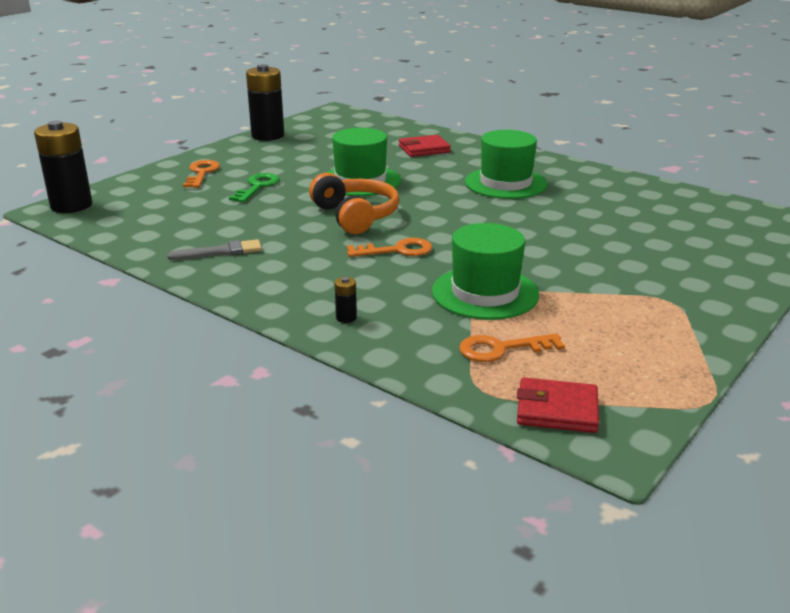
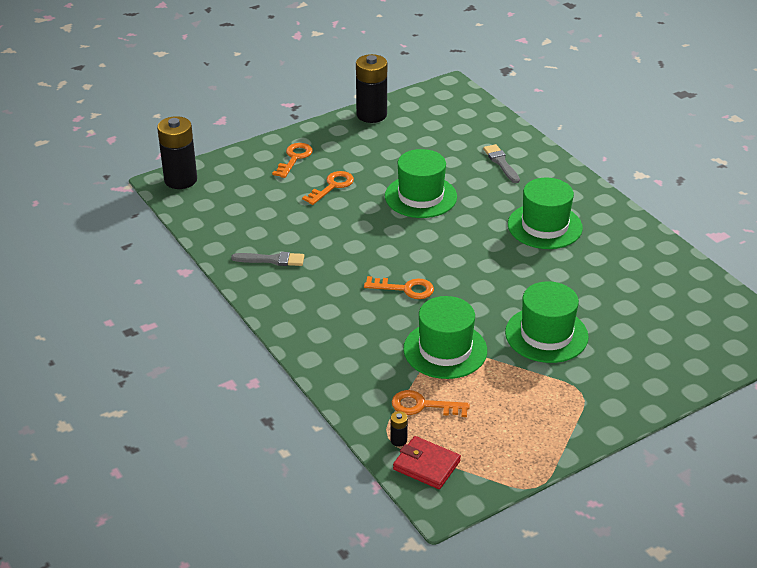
camera: 20 degrees right, 10 degrees up
(257, 187) = (332, 186): green key -> orange key
(346, 318) = (331, 349): black battery -> black battery (398, 440)
(355, 216) = (394, 241): orange headphones -> none
(424, 149) = (501, 163): red wallet -> grey brush
(585, 260) = (546, 335): none -> green hat

